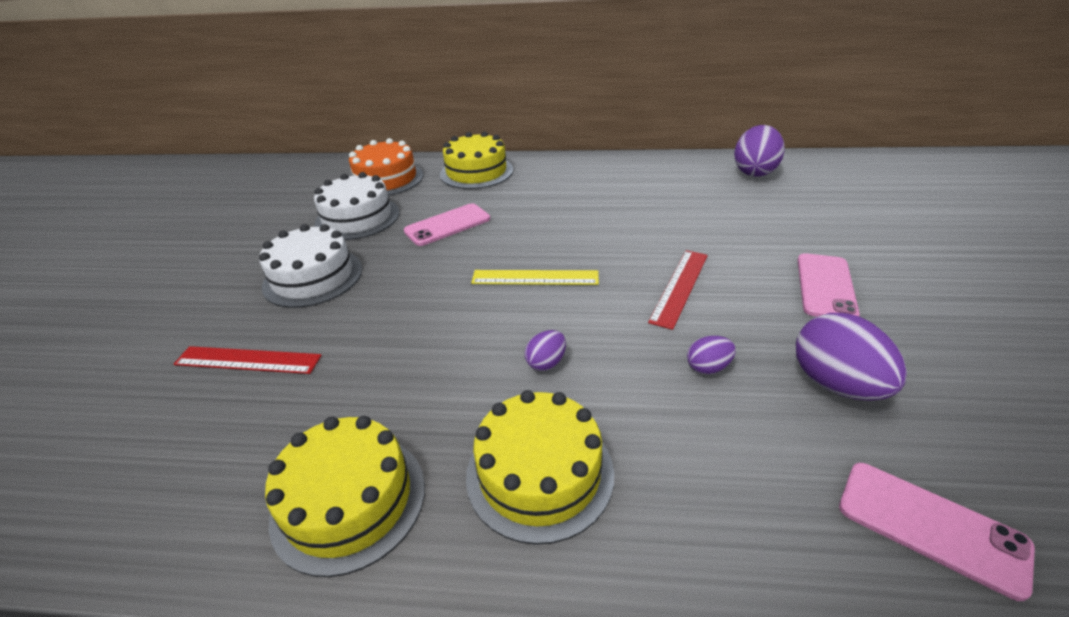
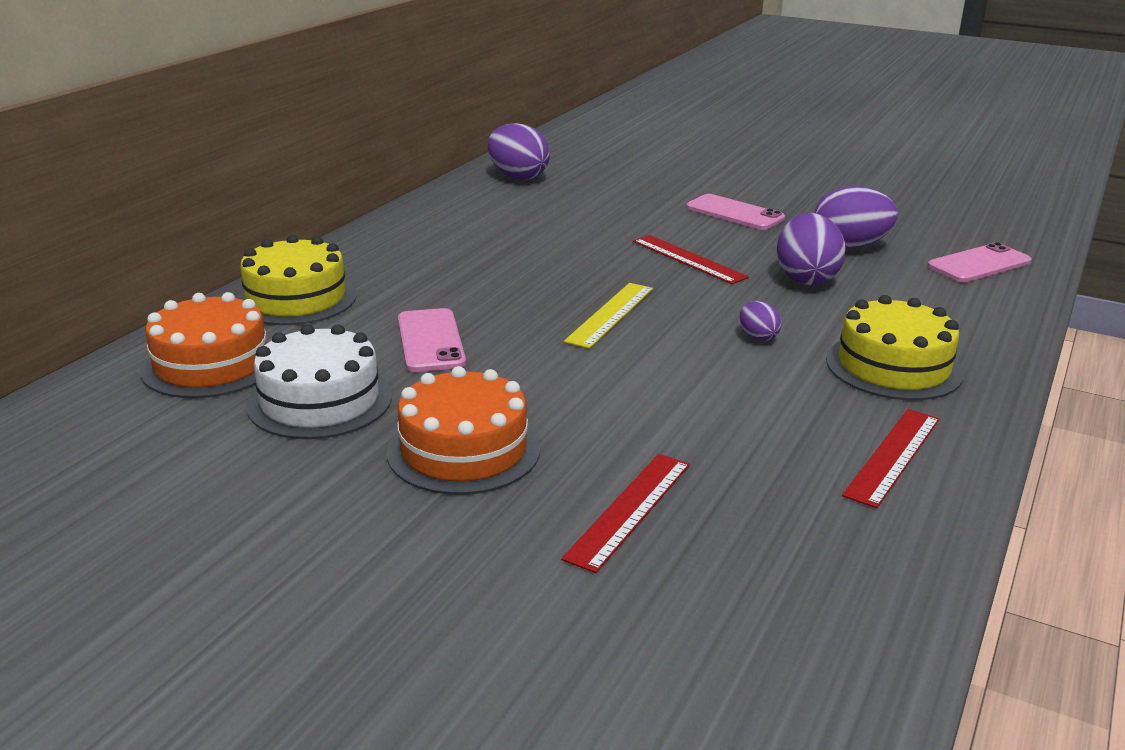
camera: 70 degrees left, 10 degrees down
(313, 277) = (463, 450): white cake -> orange cake
(349, 500) = (893, 456): yellow cake -> red ruler
(708, 367) = (806, 279): purple egg -> purple egg, size x1.99

